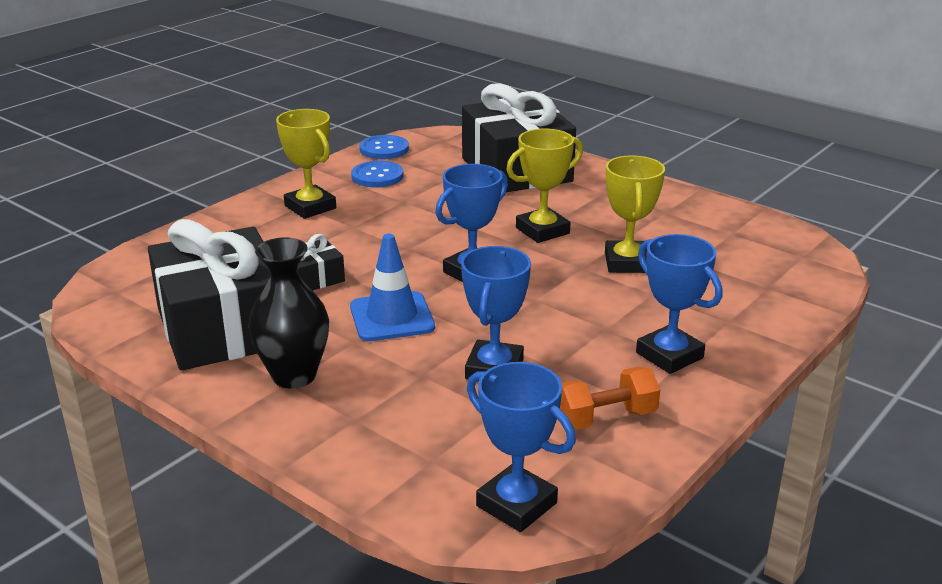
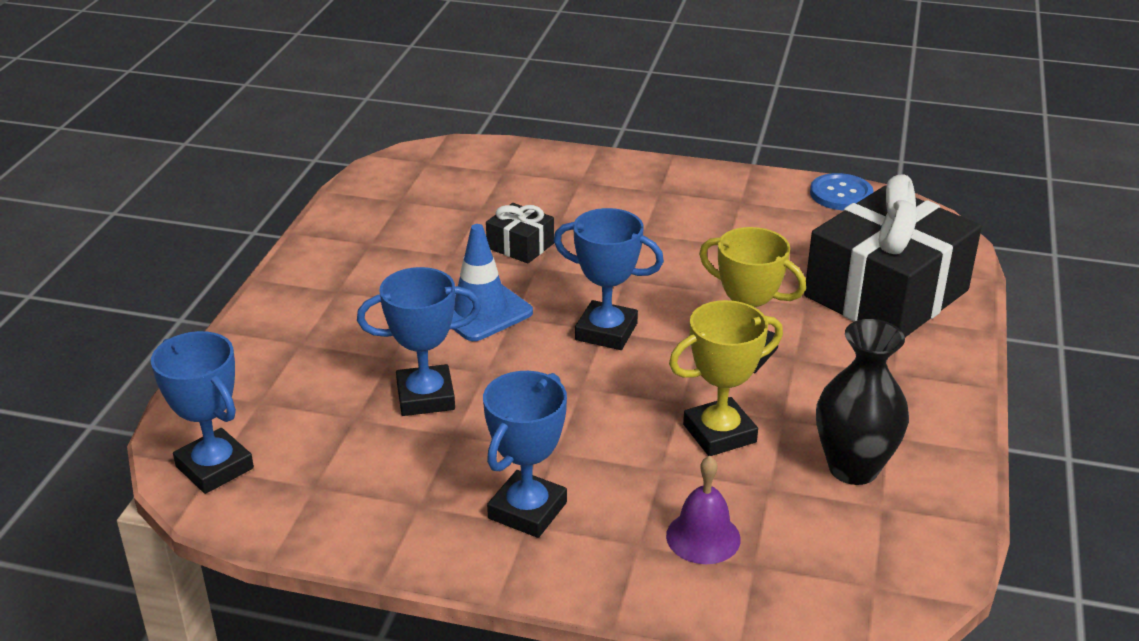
camera: 65 degrees right, 5 degrees up
(223, 327) = (403, 231): black gift -> none
(294, 376) = (349, 290): black vase -> black vase (853, 468)
(310, 207) = (660, 197): yellow trophy -> none
(377, 176) = (769, 211): blue button -> none
(516, 504) = (214, 467): blue trophy -> blue trophy turned 60 degrees counterclockwise
(605, 418) = (378, 490): orange dumbbell -> none
(733, 296) = (703, 537): none -> purple bell

